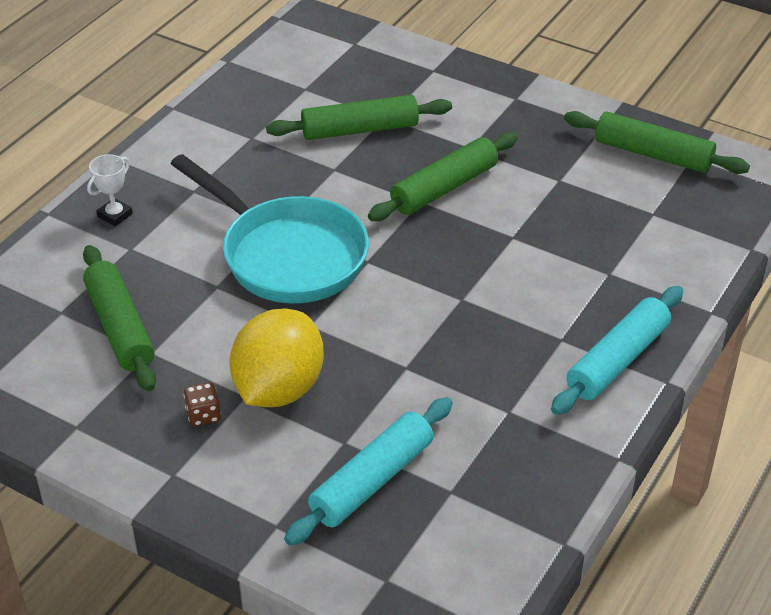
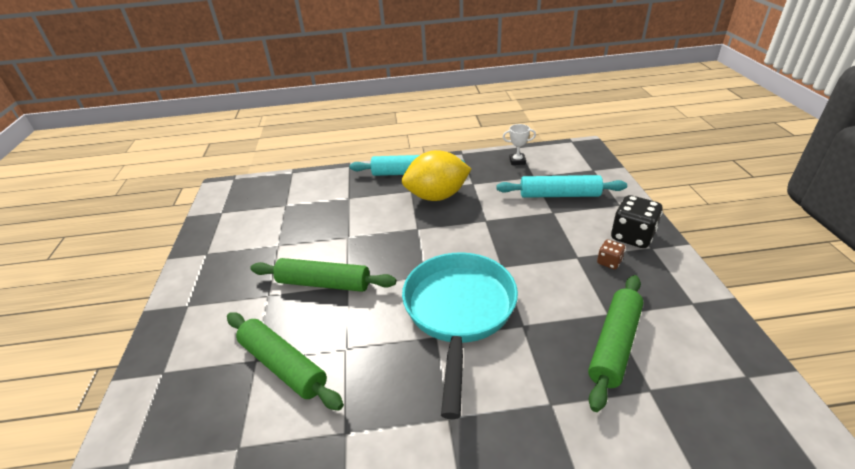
camera: 125 degrees left, 5 degrees down
(115, 215) = (532, 451): white trophy -> white trophy (517, 161)
(210, 476) = (632, 236): none -> black dice
(278, 389) = (556, 249): yellow lemon -> yellow lemon (437, 196)
(653, 154) = (226, 225): green rolling pin -> none

